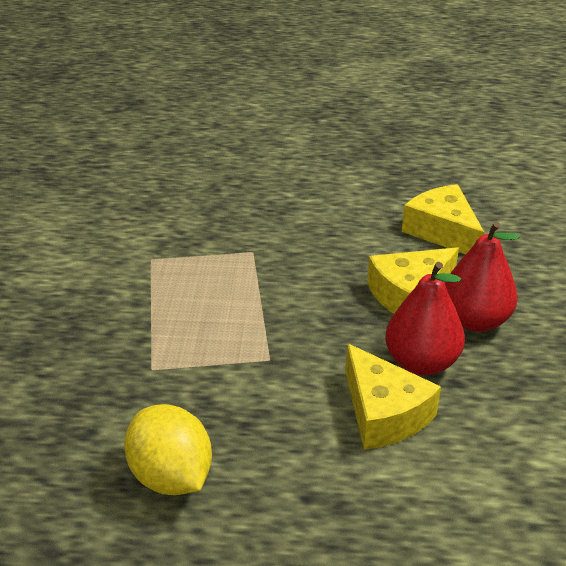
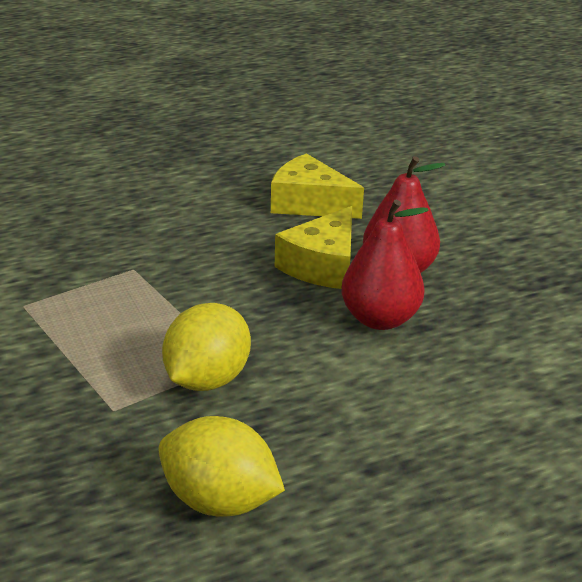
camera: 30 degrees left, 5 degrees down
(238, 368) = (207, 379): none -> yellow lemon
(383, 413) = (381, 373): yellow cheese -> none

